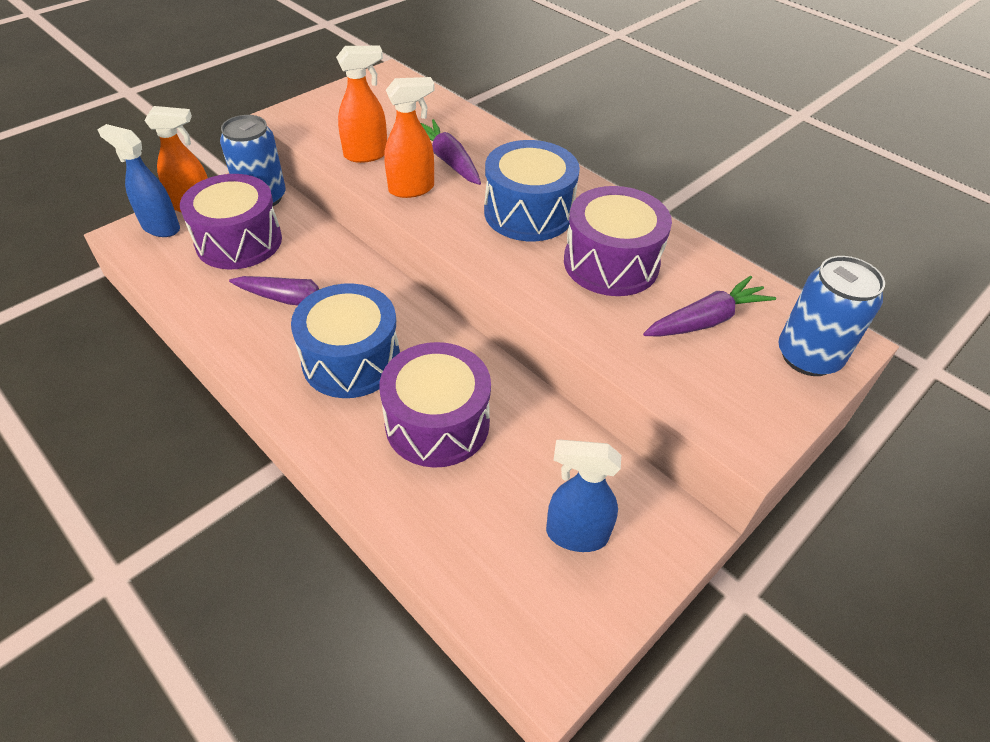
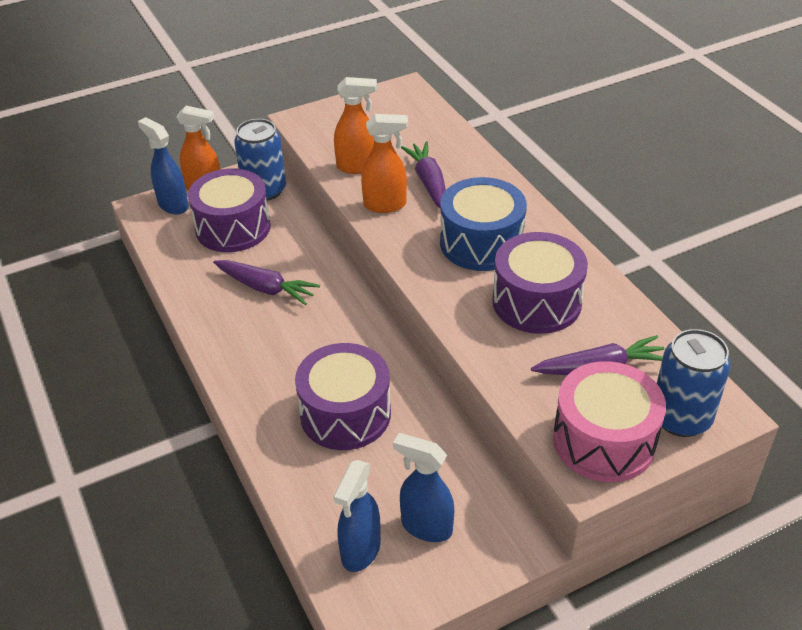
camera: 20 degrees right, 5 degrees down
(351, 360) = (293, 347): blue drum -> none
(514, 583) = (360, 551): none -> blue spray bottle
(747, 397) = (604, 440): none -> pink drum

